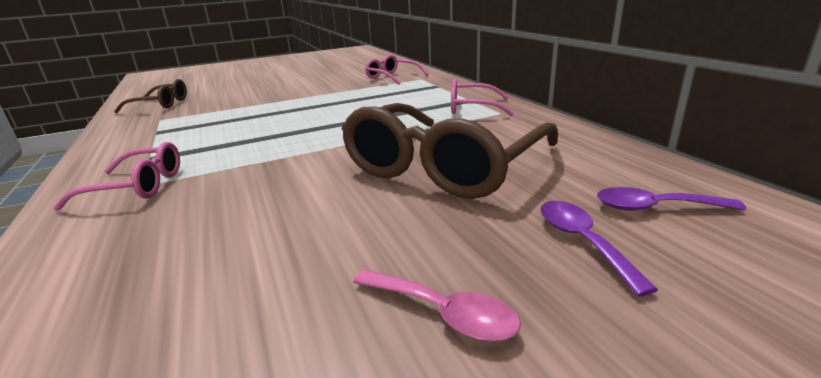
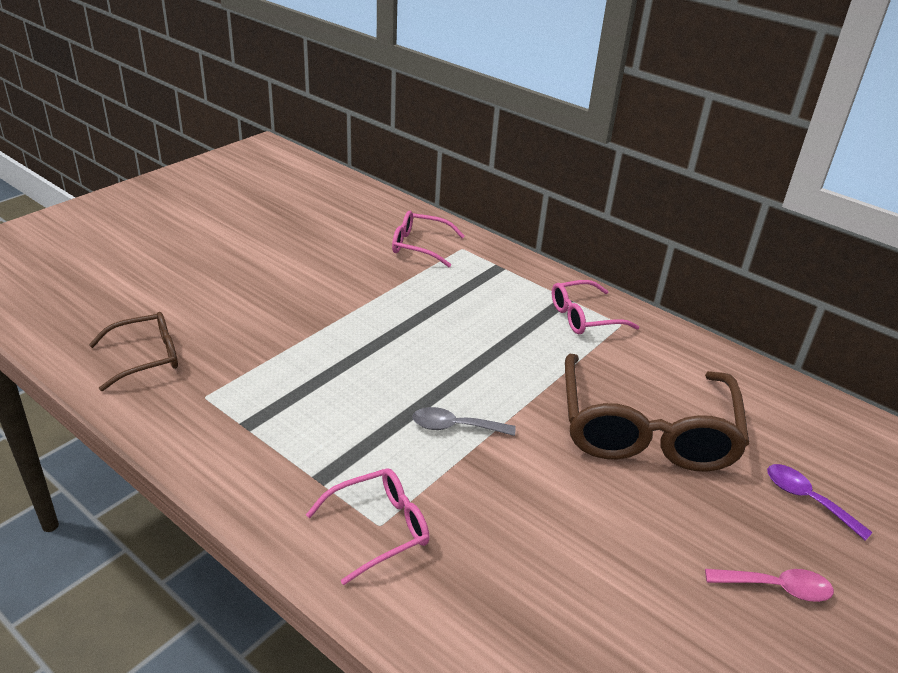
camera: 30 degrees left, 10 degrees up
(284, 146) = (455, 427): none -> grey spoon
(654, 207) = (827, 450): purple spoon -> none

